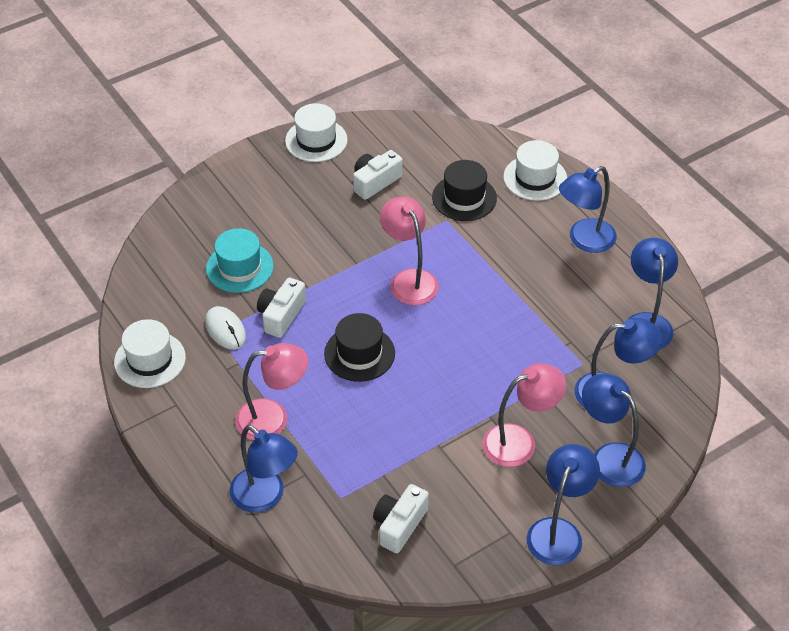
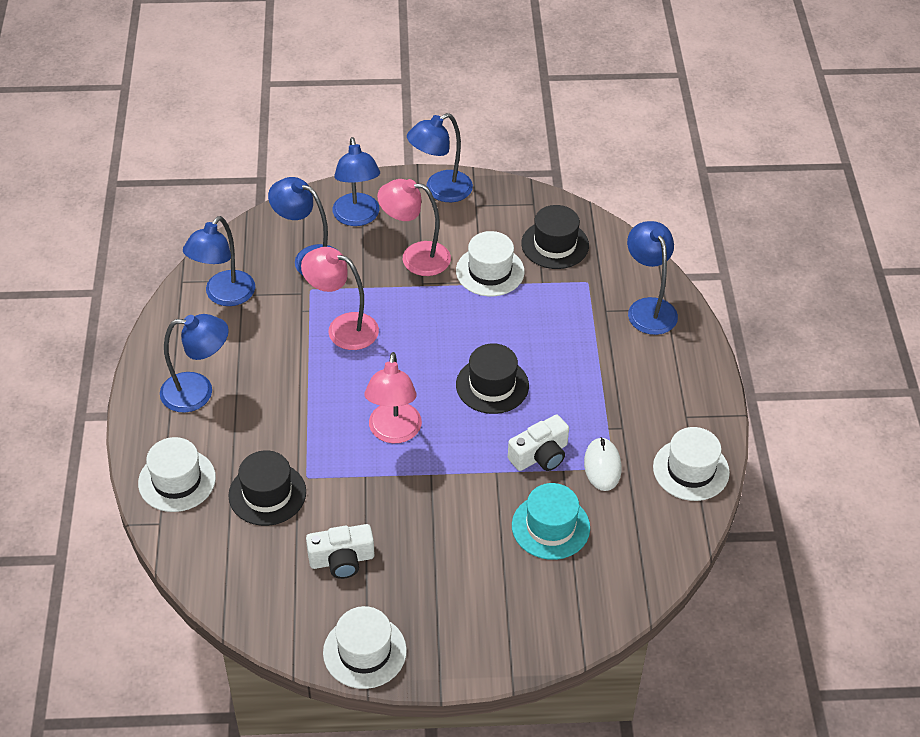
camera: 150 degrees left, 0 degrees up
(273, 418) = (605, 365): pink lamp -> pink lamp (343, 328)
(399, 525) = (555, 244): white camera -> black hat
(440, 462) = (490, 271): none -> white hat

